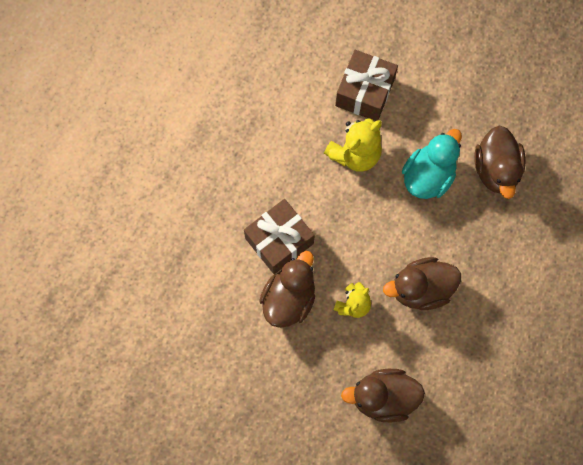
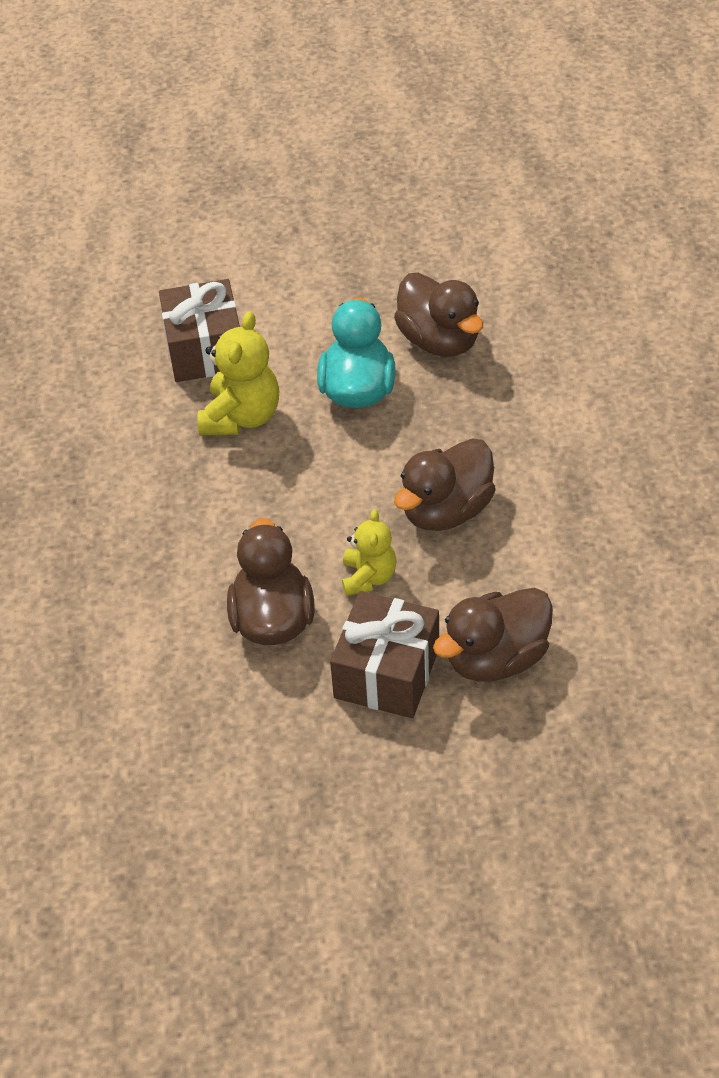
camera: 30 degrees left, 25 degrees down
(279, 241) = (208, 563): brown gift -> brown gift (386, 672)

